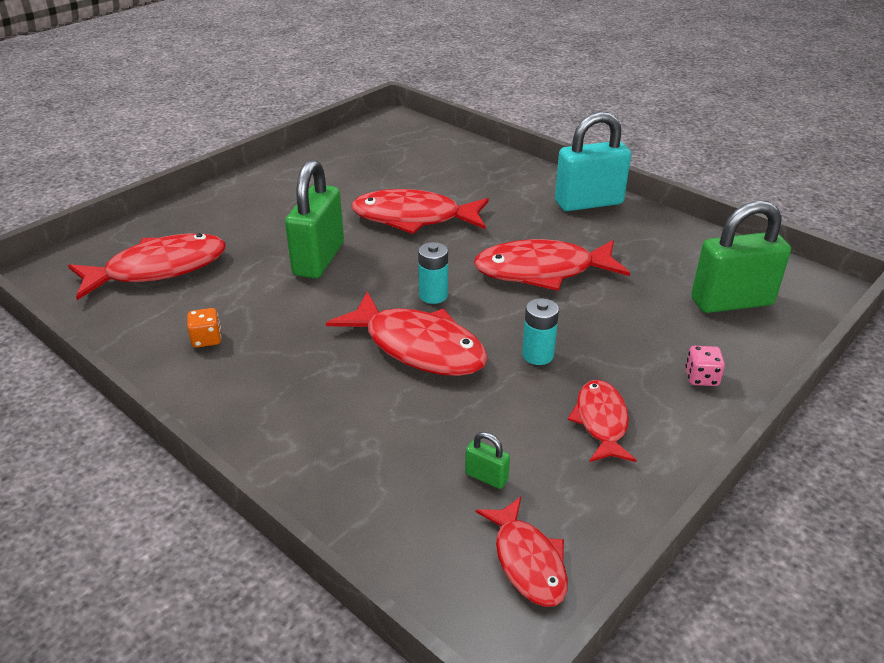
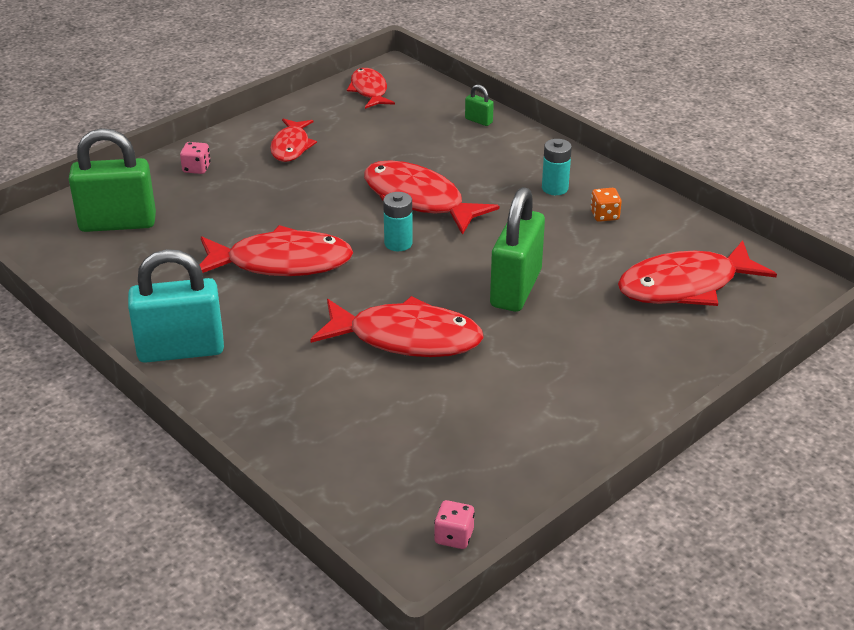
camera: 175 degrees left, 0 degrees up
(374, 128) = (454, 536): none -> pink dice
(486, 477) = (383, 123): green padlock -> green padlock (478, 121)
(537, 355) = (319, 189): turquoise battery -> turquoise battery (555, 188)

